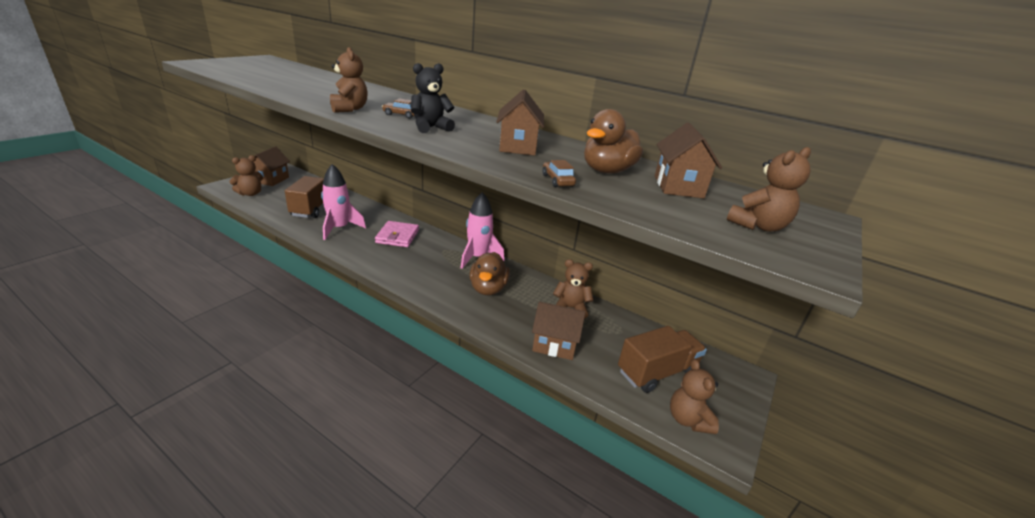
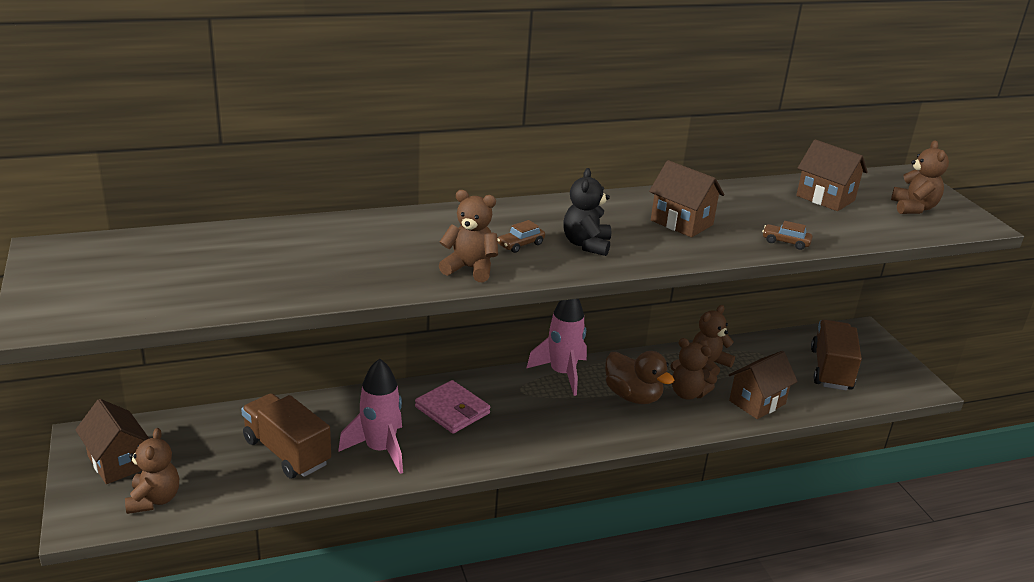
camera: 50 degrees left, 0 degrees up
(607, 171) = (773, 210): brown duck -> none
(688, 419) = (891, 387): brown teddy bear -> brown teddy bear (687, 393)

